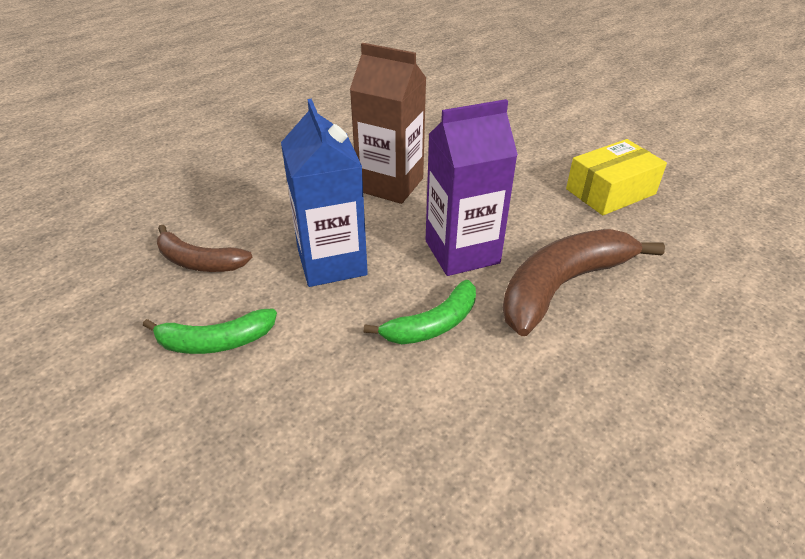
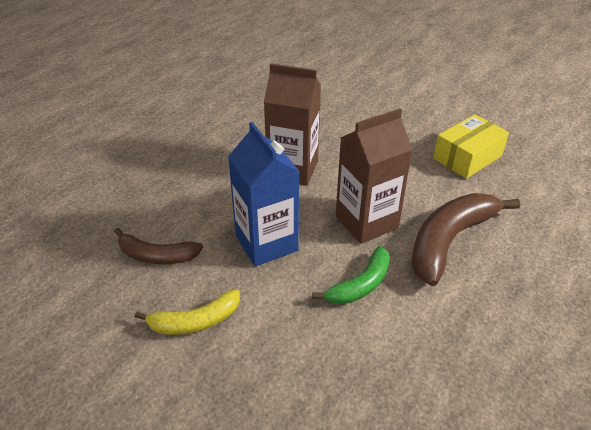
camera: 10 degrees left, 0 degrees up
(215, 341) = (195, 321): green banana -> yellow banana
(462, 252) = (366, 222): purple carton -> brown carton

